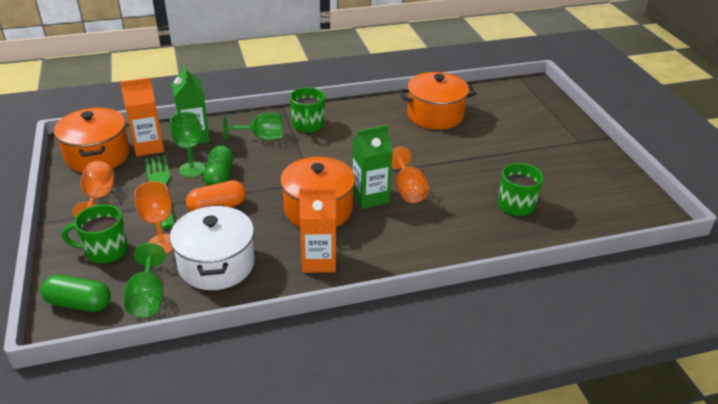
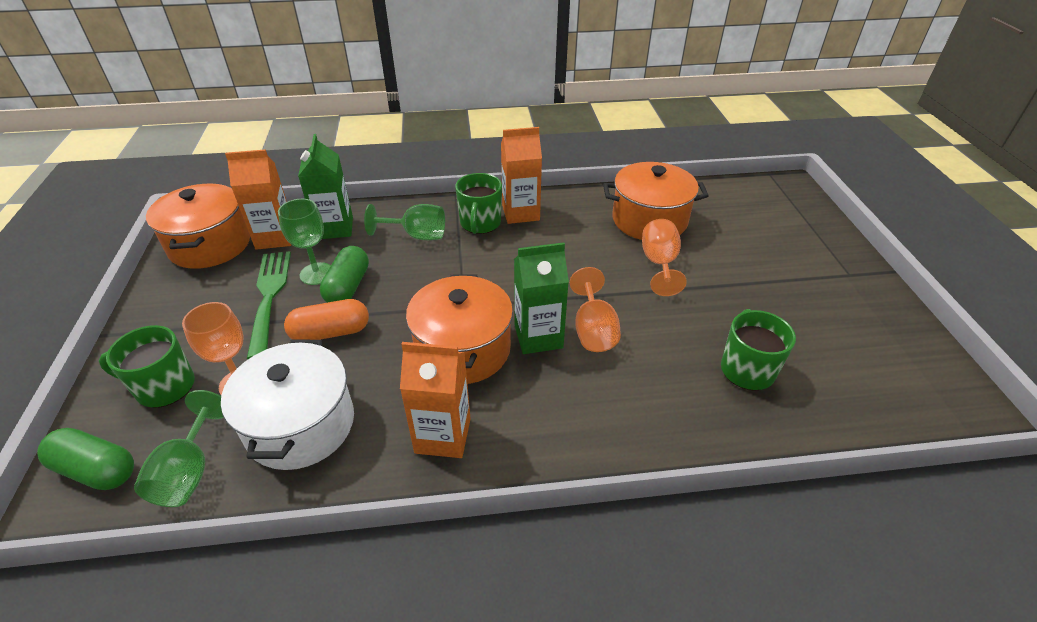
camera: 10 degrees right, 5 degrees up
(98, 198) = (187, 305): orange goblet -> orange goblet (659, 264)
(337, 116) = (520, 213): none -> orange carton

